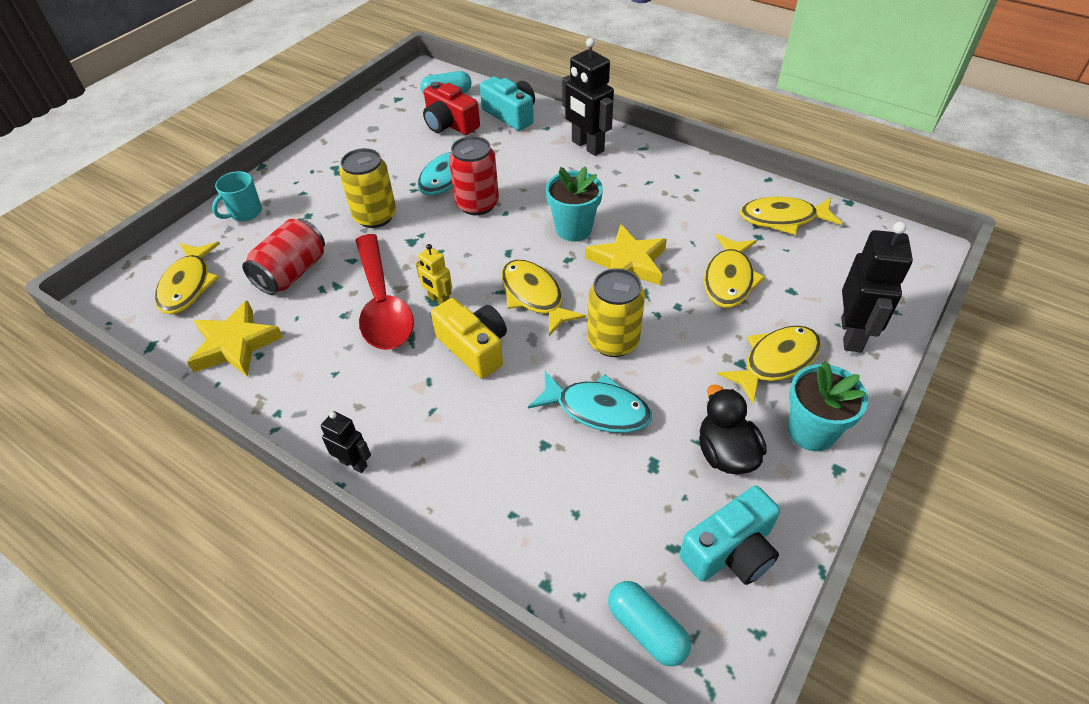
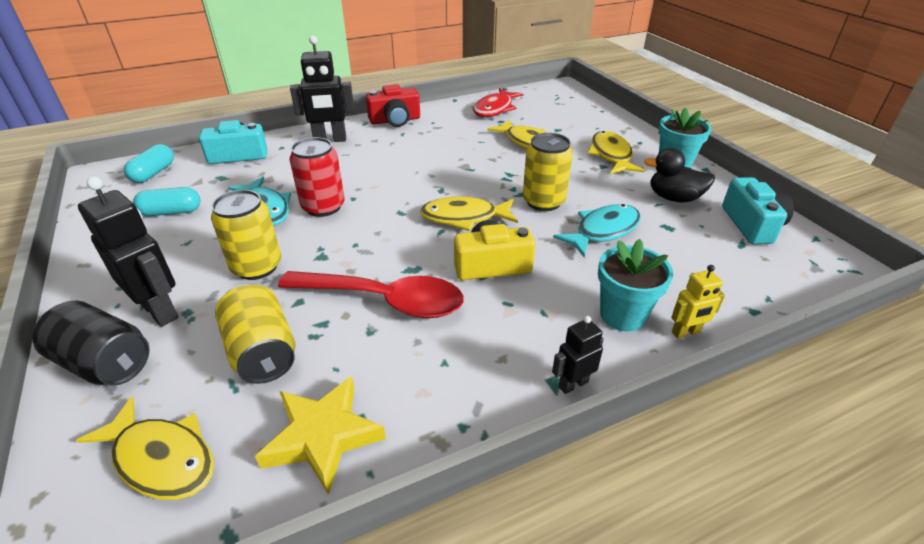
camera: 60 degrees left, 10 degrees down
(245, 213) = (104, 363): turquoise mug -> black can
(292, 273) = (262, 351): red can -> yellow can
(439, 300) = (416, 265): yellow robot -> yellow robot (686, 332)
(450, 124) = (197, 185): red camera -> red camera (395, 120)
(573, 229) = (412, 176): turquoise flower pot -> turquoise flower pot (622, 315)
(628, 263) = (473, 169): yellow star -> none
(647, 629) = (804, 279): turquoise capsule -> turquoise capsule (171, 212)
(783, 219) = (495, 109): yellow fish -> red fish
(852, 335) = (609, 127): black robot -> black robot (160, 310)

